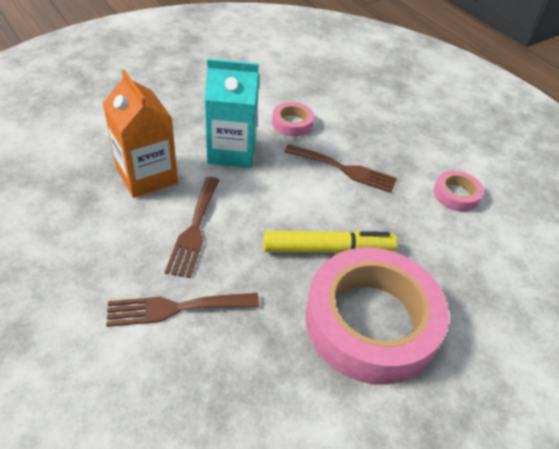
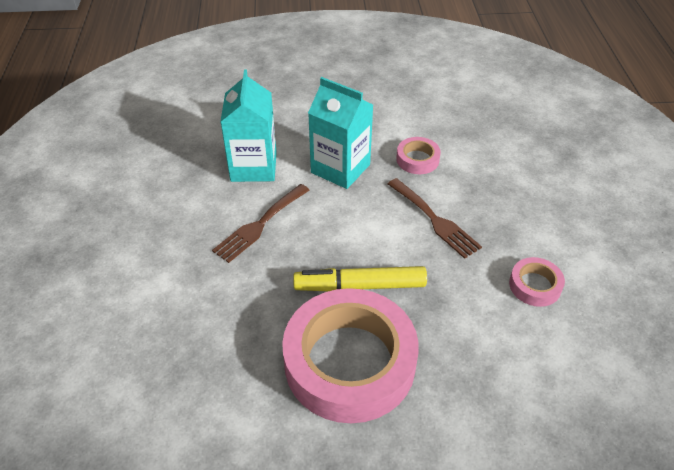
camera: 35 degrees right, 0 degrees up
(147, 176) = (254, 167): orange carton -> turquoise carton
(175, 308) = (201, 281): brown fork -> none
(327, 249) = (360, 286): yellow marker -> yellow marker turned 150 degrees clockwise

